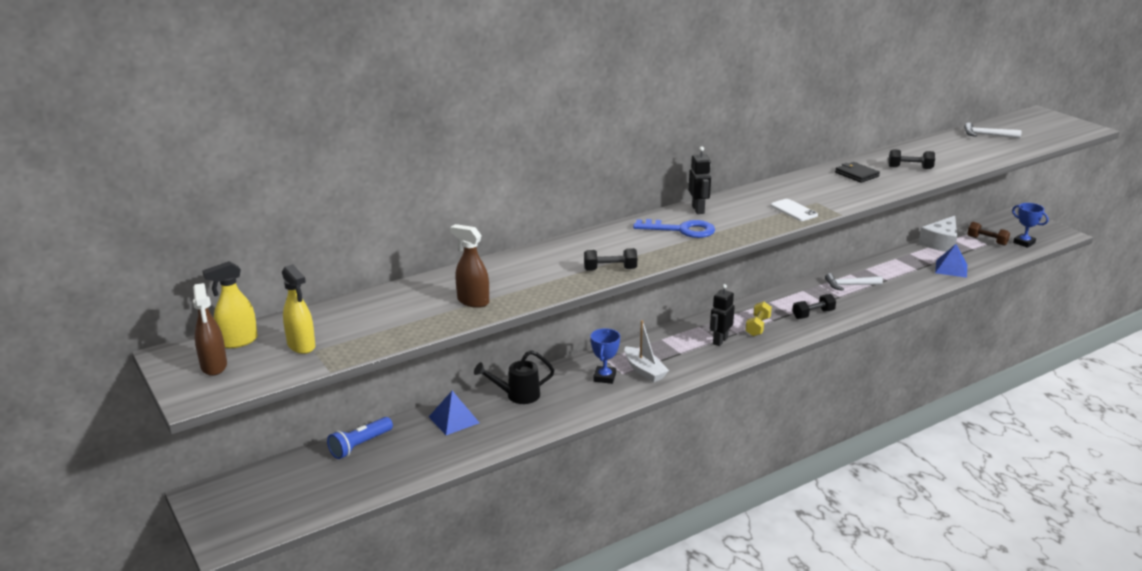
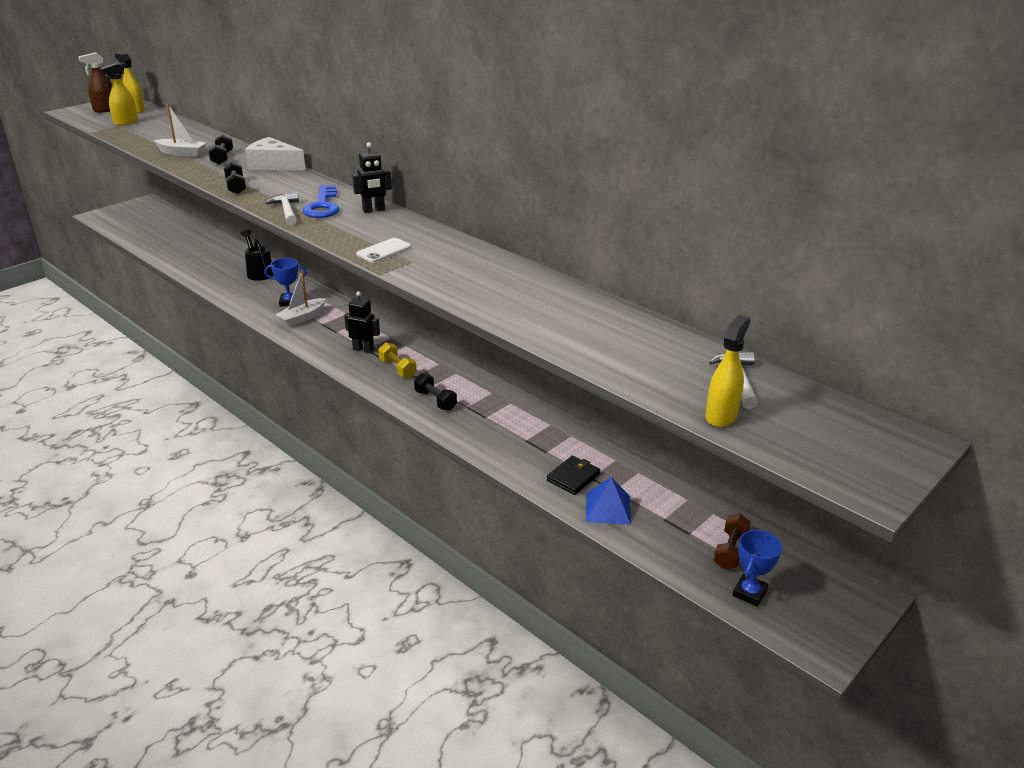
camera: 75 degrees right, 5 degrees up
(360, 445) = (194, 232): blue flashlight -> none
(454, 419) = (225, 255): blue pyramid -> none
(473, 301) = (182, 153): brown spray bottle -> white boat
(757, 326) = (398, 368): yellow dumbbell -> yellow dumbbell turned 45 degrees clockwise
(850, 285) = (518, 424): white hammer -> white hammer (287, 211)
(856, 174) = (509, 282): black wallet -> black wallet (573, 477)
(910, 168) = (553, 315): black dumbbell -> black dumbbell (222, 158)
(941, 243) = (692, 502): white cheese -> white cheese (273, 165)
(1029, 144) = (721, 416): none -> yellow spray bottle

